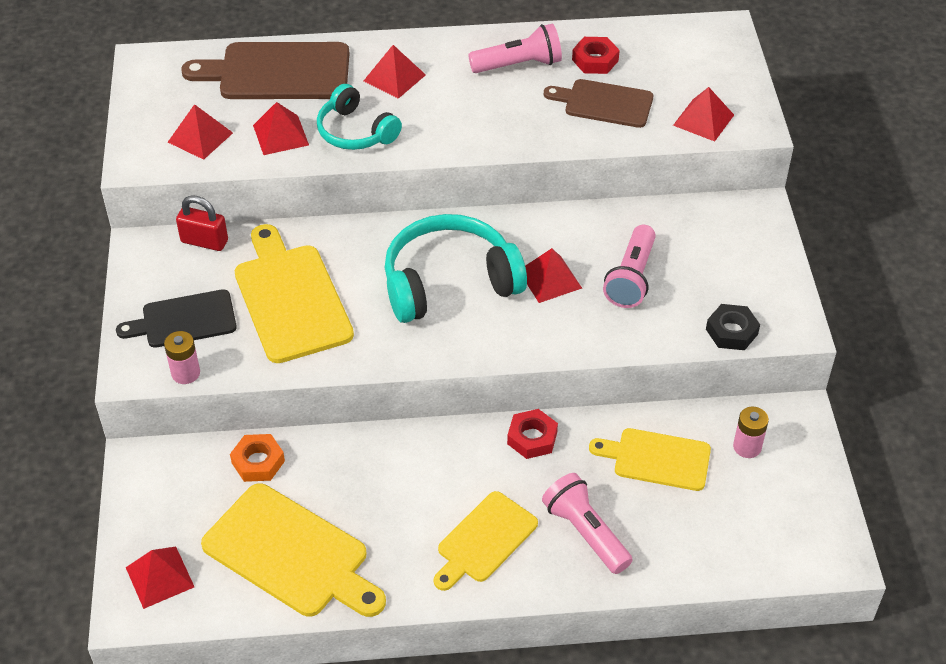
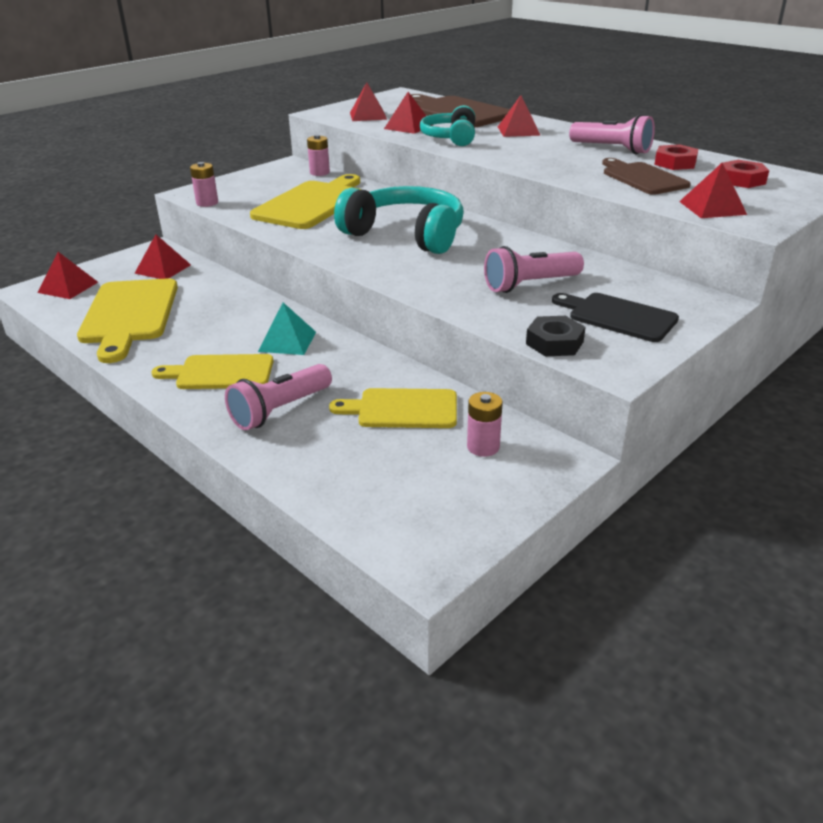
camera: 50 degrees right, 15 degrees down
(184, 320) = (249, 189): black cutting board -> black cutting board (618, 316)
(204, 241) = (319, 173): red padlock -> pink battery
(258, 462) = (196, 277): orange nut -> none
(475, 466) = (287, 341): none -> turquoise pyramid
(532, 438) = (346, 350): red nut -> red nut (741, 180)
(550, 279) = (471, 260): red pyramid -> red pyramid (163, 269)
(585, 533) = (280, 410): pink flashlight -> pink flashlight turned 150 degrees counterclockwise
(657, 459) = (402, 409): yellow cutting board -> yellow cutting board turned 60 degrees counterclockwise

